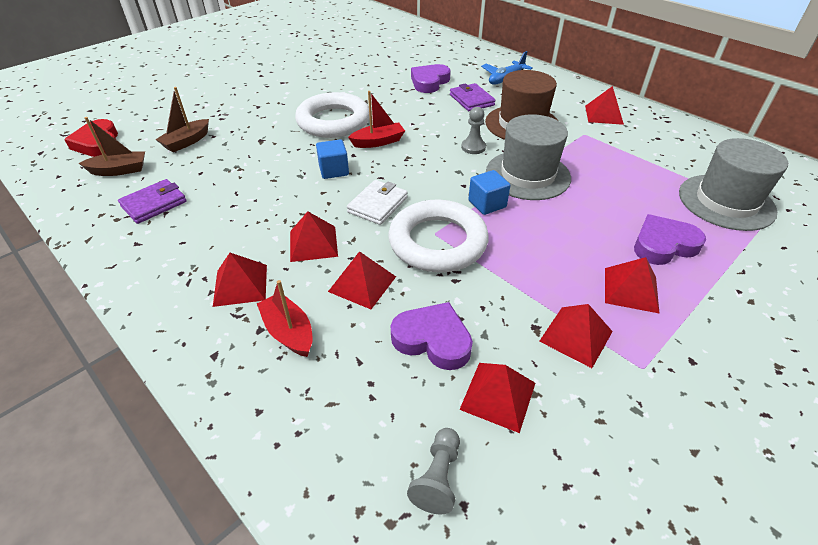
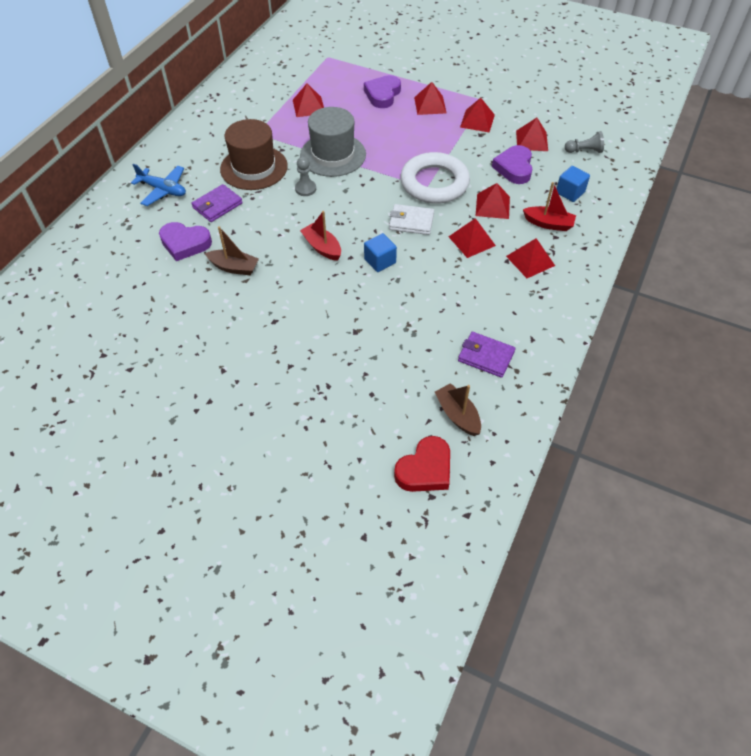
camera: 110 degrees left, 10 degrees up
(187, 142) = (385, 389): brown boat -> brown boat (234, 267)
(289, 332) = (548, 224): red boat -> red boat turned 105 degrees counterclockwise
(333, 121) = (298, 290): white ring -> none
(487, 204) = (380, 169): blue cube -> blue cube (570, 192)
(603, 115) = (219, 125): red pyramid -> red pyramid (309, 106)
(663, 245) = (382, 95): purple heart -> purple heart turned 60 degrees clockwise
(726, 202) = (323, 72): grey hat -> none

